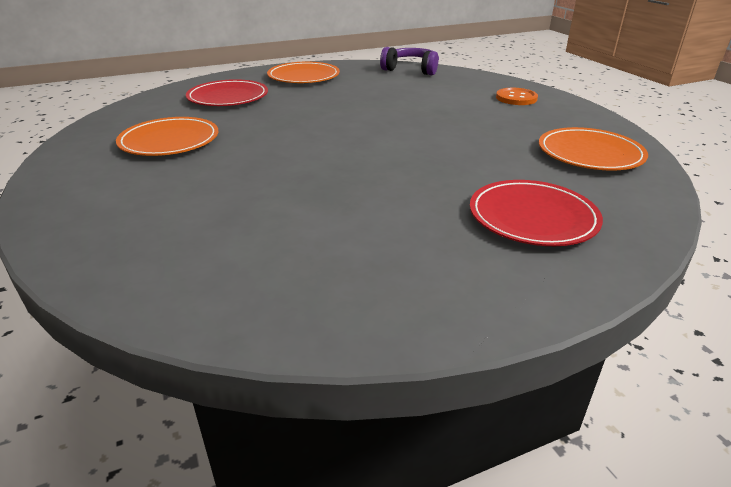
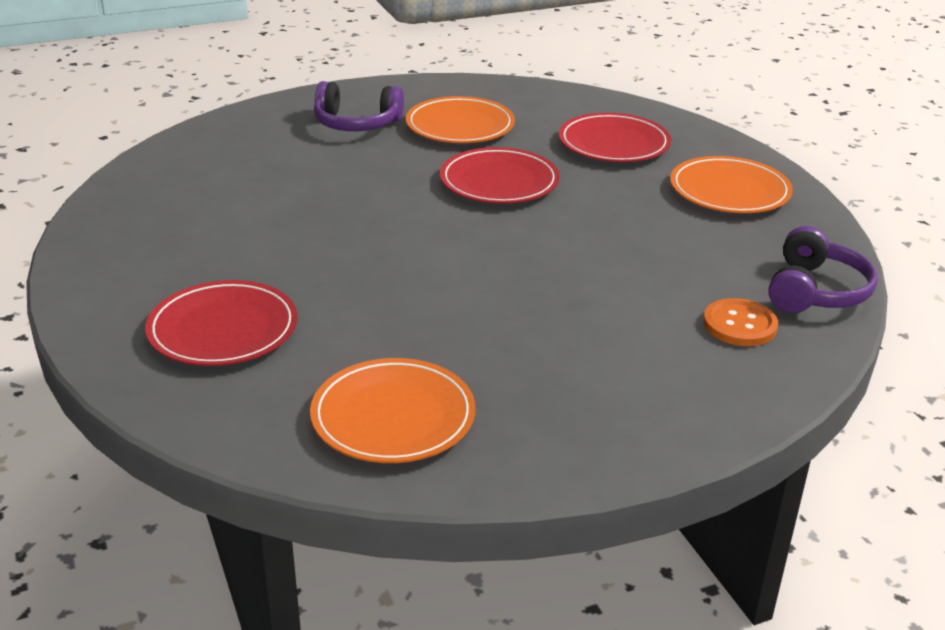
camera: 90 degrees right, 0 degrees up
(137, 183) = (356, 124): none -> purple headphones
(280, 128) = (499, 182): none -> red plate
(516, 98) = (661, 390): orange button -> orange button (739, 325)

